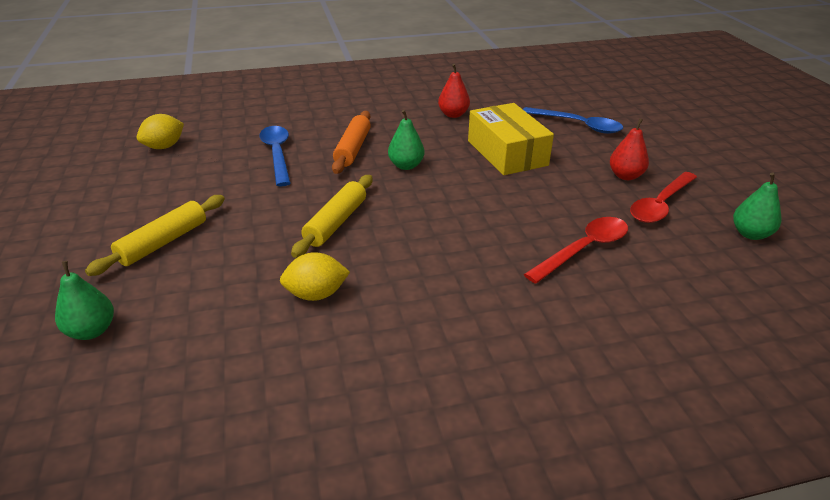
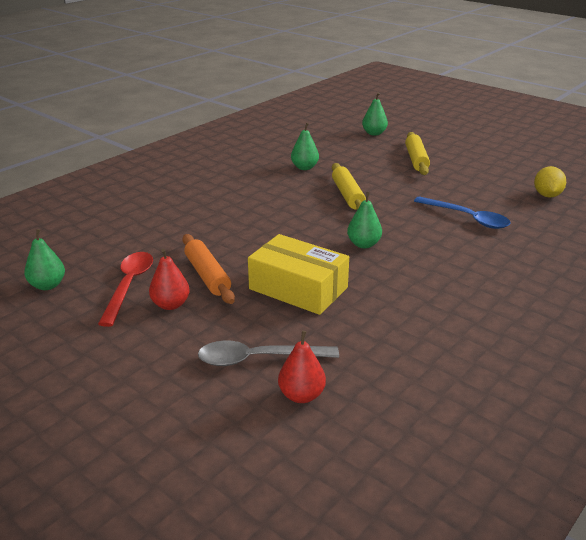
camera: 145 degrees right, 5 degrees down
(316, 294) = (304, 167): yellow lemon -> green pear
(352, 149) = (425, 242): orange rolling pin -> orange rolling pin (207, 275)
(453, 115) = (404, 316): red pear -> red pear (301, 395)
(578, 125) = (258, 359): blue spoon -> grey spoon
(583, 249) = (176, 232): red spoon -> none

